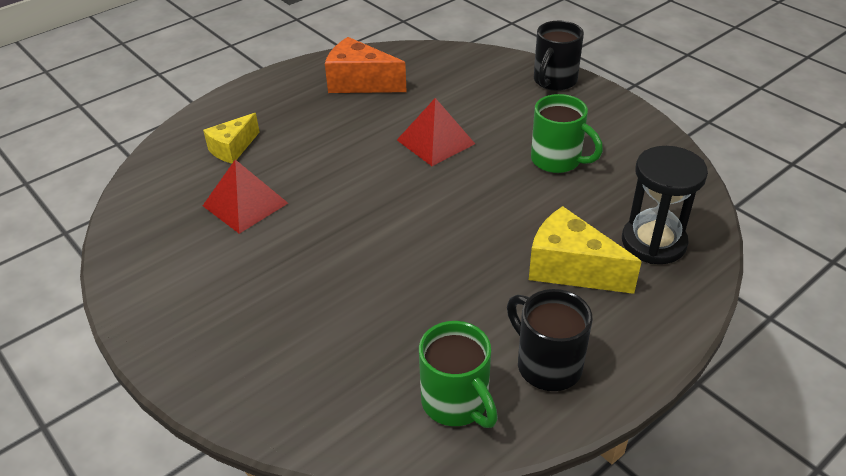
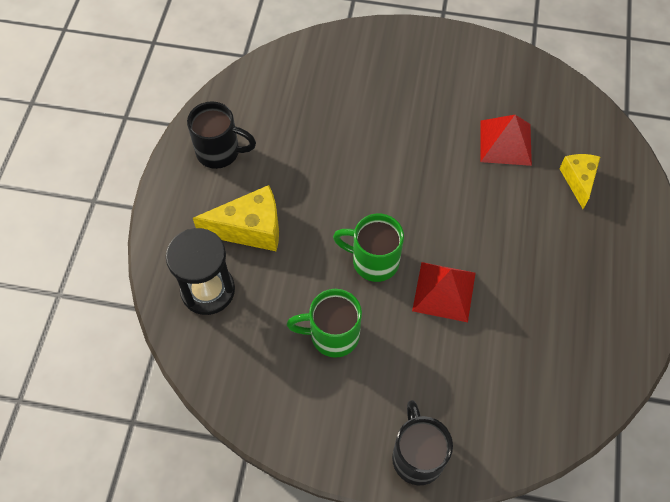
camera: 140 degrees right, 20 degrees up
(359, 83) = (581, 323): orange cheese -> none
(456, 403) = (252, 102): green mug -> green mug (373, 261)

